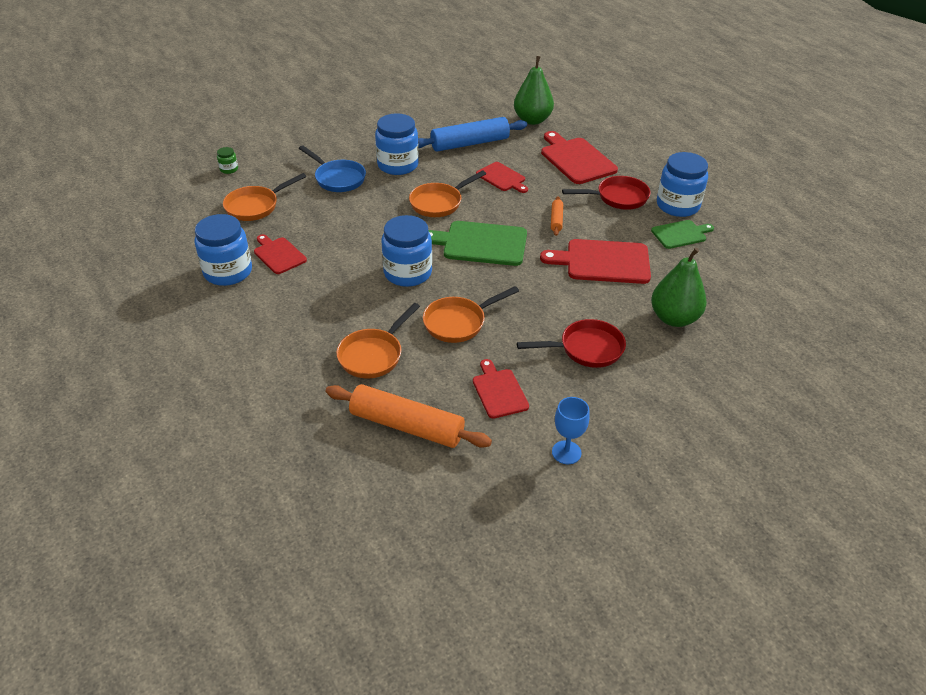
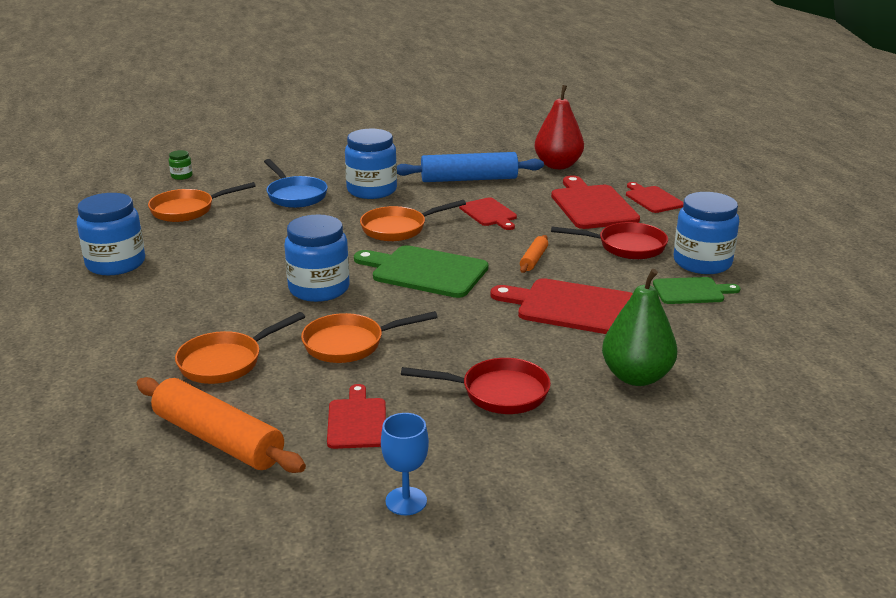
camera: 15 degrees right, 15 degrees down
(278, 255) = (182, 255): red cutting board -> red cutting board (652, 199)
(532, 120) = (558, 165): green pear -> red pear

